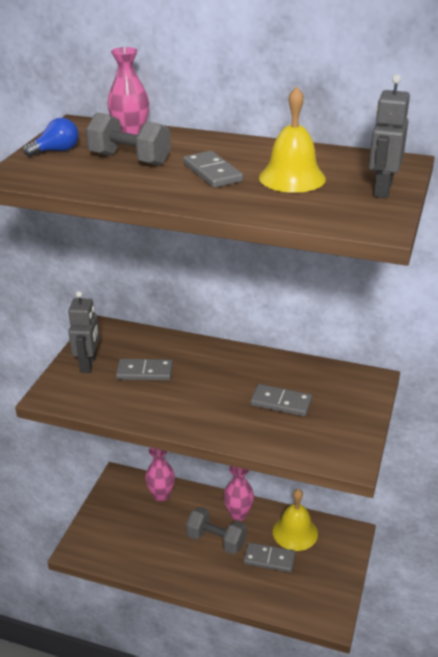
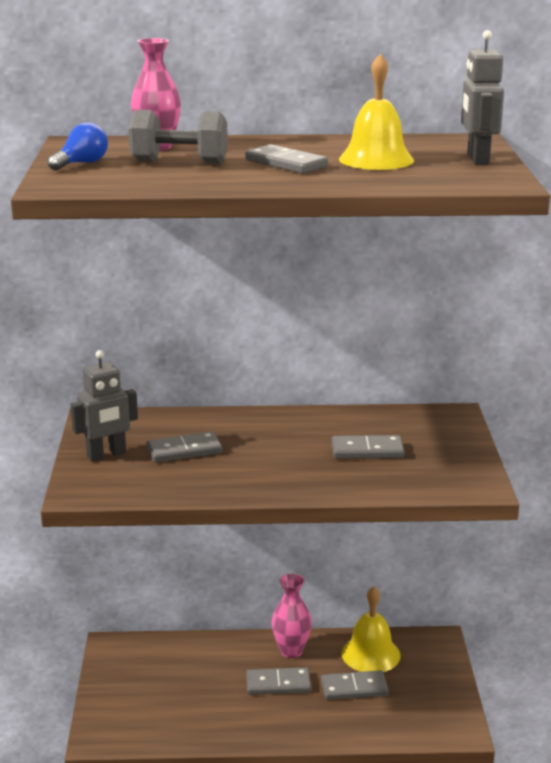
camera: 20 degrees left, 10 degrees down
(88, 364) = (106, 455): grey robot -> grey robot turned 75 degrees clockwise
(161, 495) = (180, 653): pink vase -> none
(216, 540) = (278, 684): grey dumbbell -> grey domino

